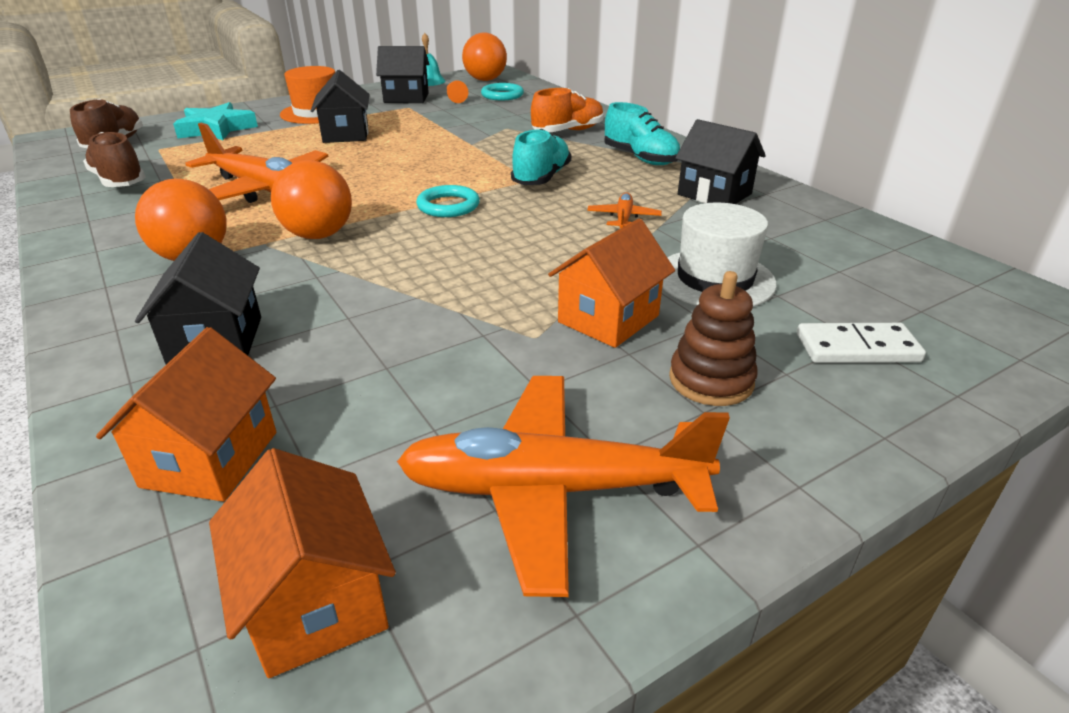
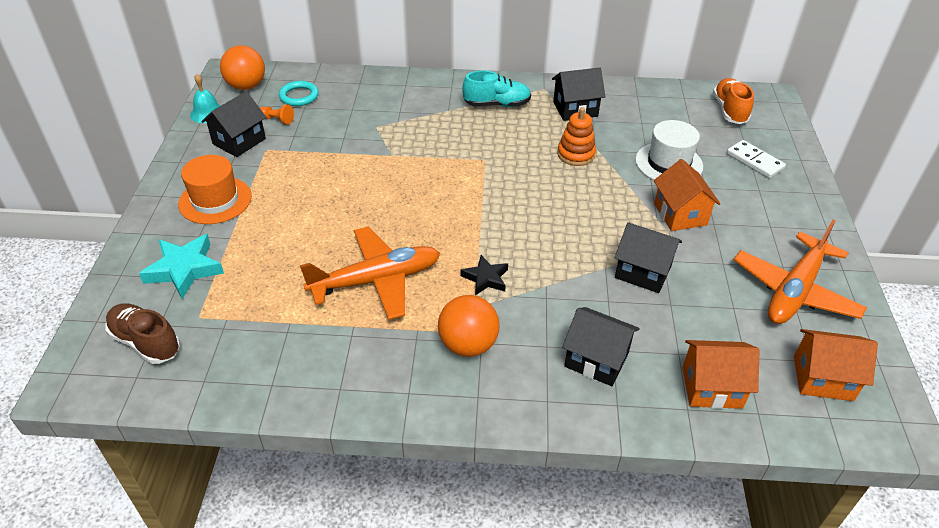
camera: 55 degrees left, 10 degrees up
(119, 181) = (264, 356): brown shoe -> none
(210, 459) = (711, 387): orange house -> orange house turned 45 degrees counterclockwise
(318, 235) = (485, 278): orange ball -> black star
(346, 134) = (295, 203): black house -> black house (643, 272)
(448, 206) = (493, 209): turquoise ring -> none
(541, 178) = (487, 154): turquoise shoe -> none
(568, 131) = (416, 106): orange shoe -> orange shoe (729, 110)
(623, 218) = (576, 154): orange plane -> orange stacking toy
(711, 380) = (750, 212): brown stacking toy -> none
(857, 348) = (754, 161): white domino -> white domino turned 75 degrees counterclockwise

